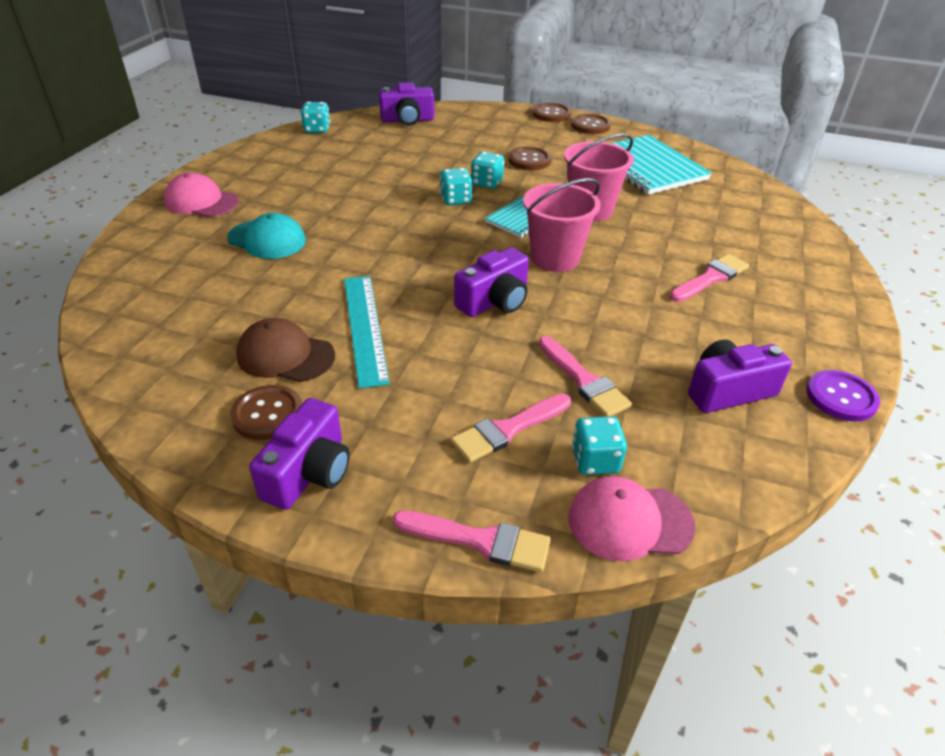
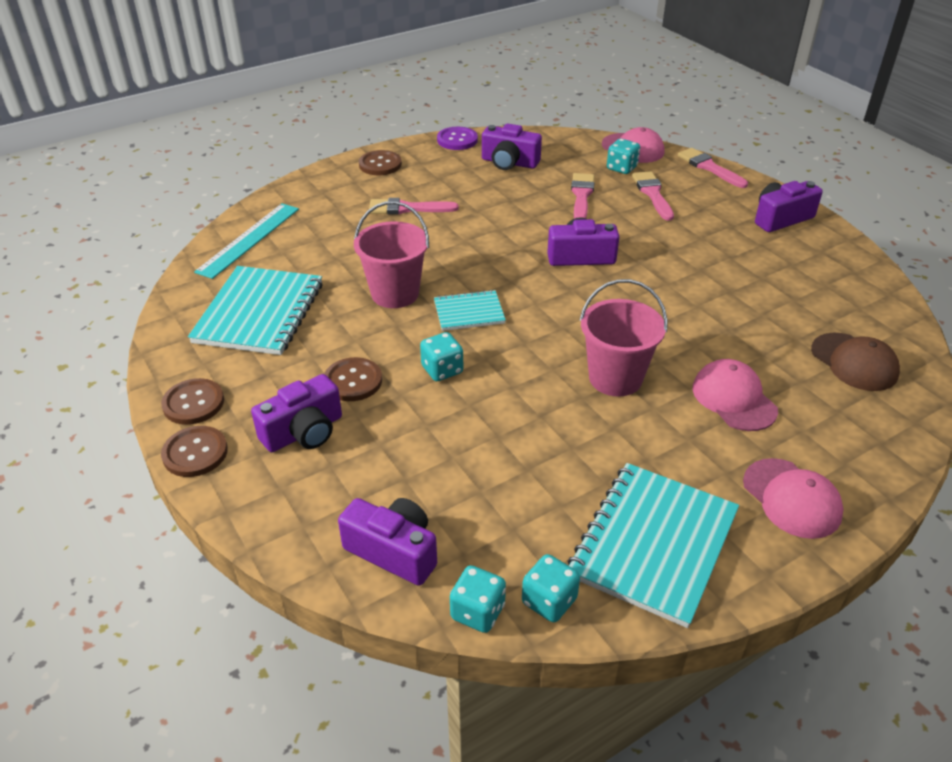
camera: 140 degrees left, 0 degrees up
(267, 239) = (734, 399): turquoise cap -> pink cap
(267, 414) = (794, 253): brown button -> brown button (380, 164)
(278, 159) = (653, 544): none -> turquoise notebook
(285, 355) = (766, 282): brown cap -> brown cap (854, 362)
(364, 327) = (695, 278): turquoise ruler -> turquoise ruler (249, 239)
(455, 200) = (501, 363): turquoise dice -> turquoise dice (477, 612)
(508, 429) = (653, 194): pink brush -> pink brush turned 105 degrees counterclockwise
(516, 135) = (304, 432): none -> purple camera
(555, 258) = (492, 267): pink bucket -> pink bucket (615, 378)

